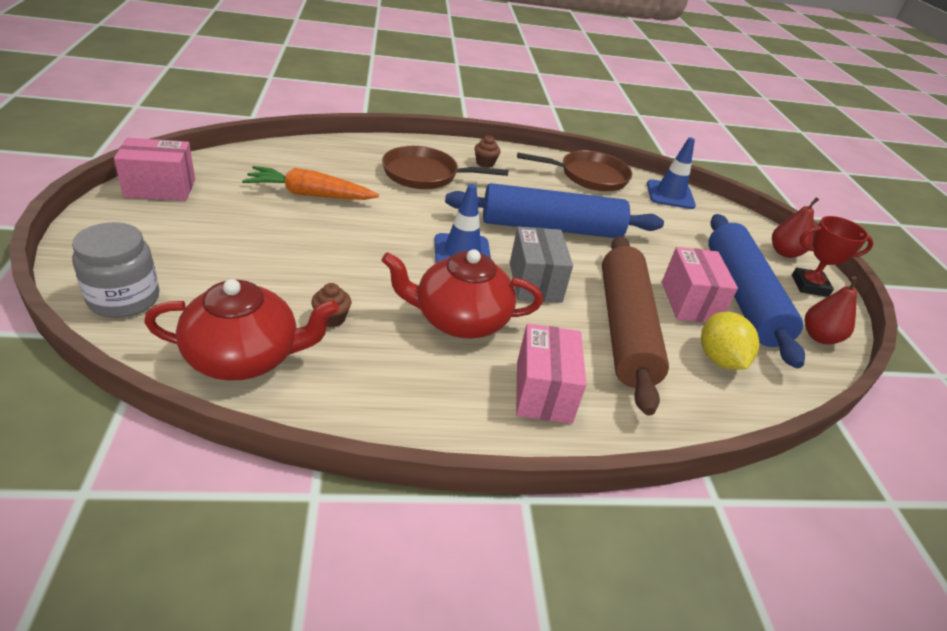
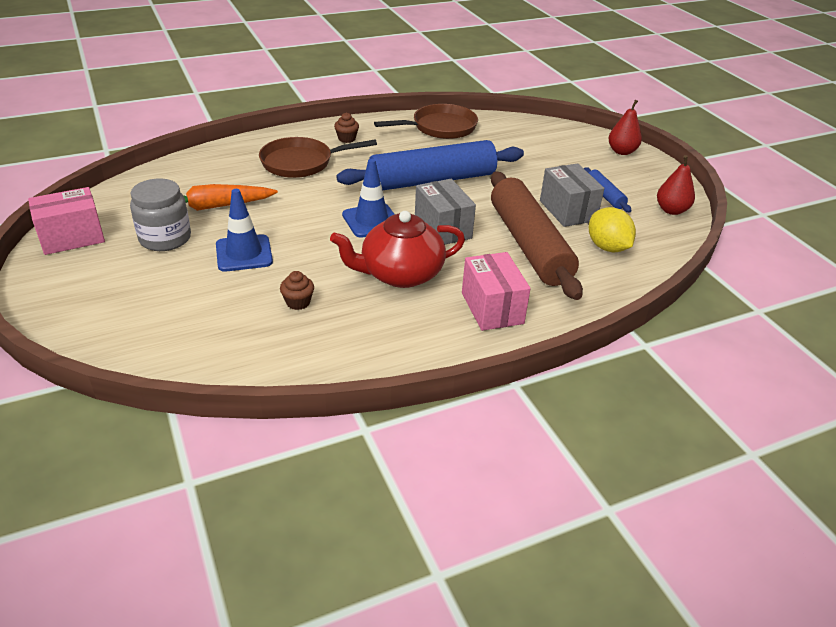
camera: 15 degrees left, 0 degrees up
(124, 299) = (114, 337): grey jar -> grey jar (165, 238)
(245, 357) = (248, 351): red teapot -> none
(670, 195) = (513, 126): blue traffic cone -> blue traffic cone (244, 253)
(690, 302) = (567, 211): pink box -> grey box
(742, 297) = (605, 195): blue rolling pin -> blue rolling pin, size x0.44
(809, 286) = (650, 173): red trophy -> none

